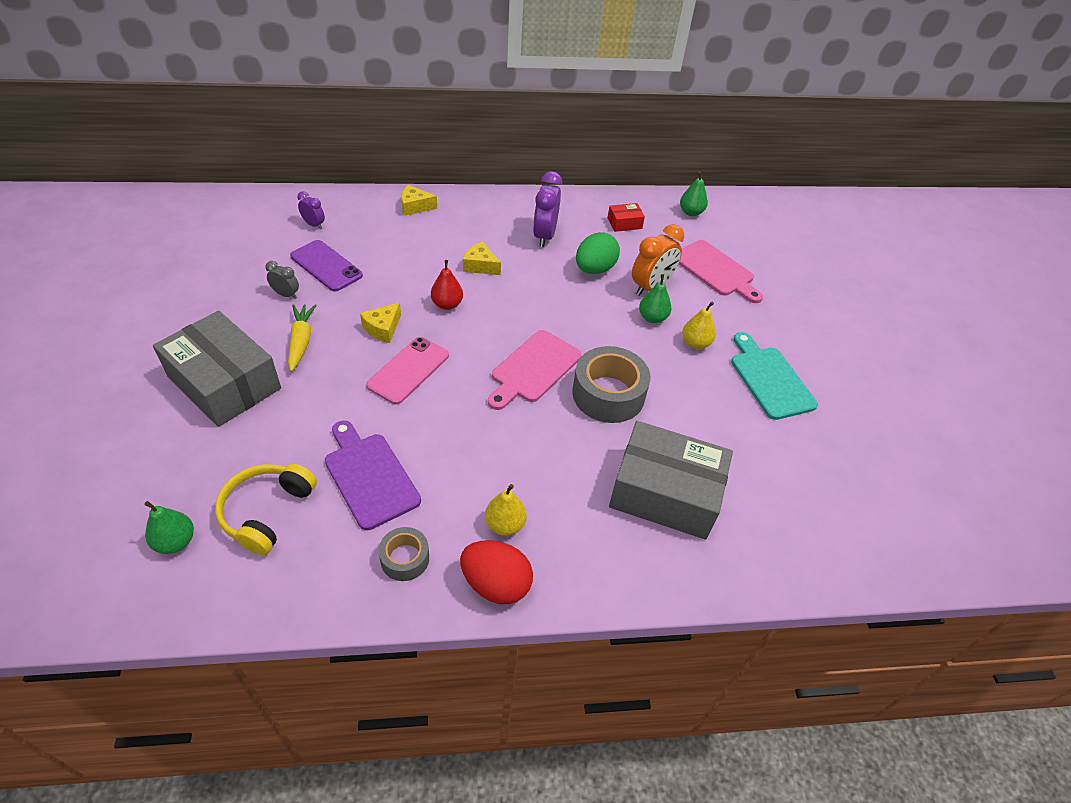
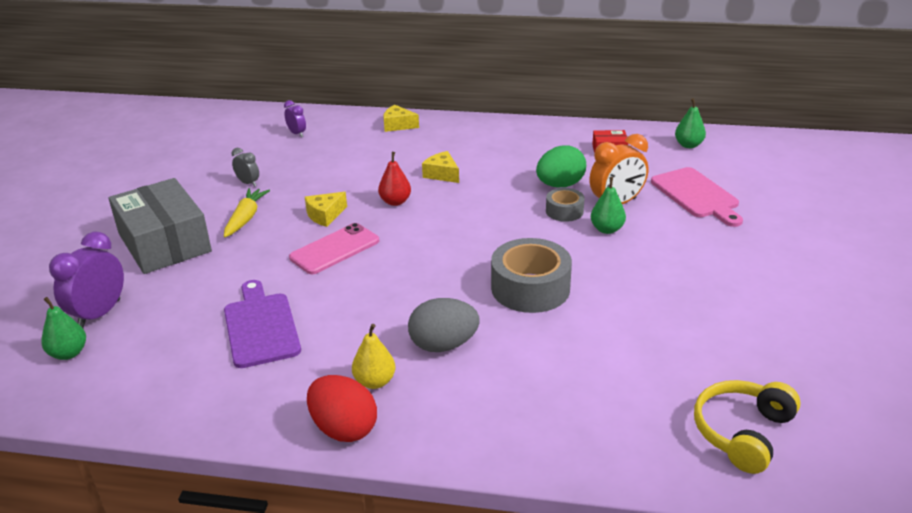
camera: 20 degrees right, 15 degrees down
(266, 512) = (156, 342): yellow headphones -> yellow headphones (742, 432)
(326, 266) = (294, 164): purple phone -> none
(405, 558) = (264, 395): grey tape -> grey tape (564, 211)
(533, 369) = (460, 260): pink cutting board -> none
(544, 236) = (518, 155): purple clock -> purple clock (99, 314)
(553, 472) = (443, 345): none -> grey egg
(665, 492) = (558, 378): grey box -> none
(695, 343) = (647, 255): yellow pear -> none
(769, 379) = (722, 294): turquoise cutting board -> none

